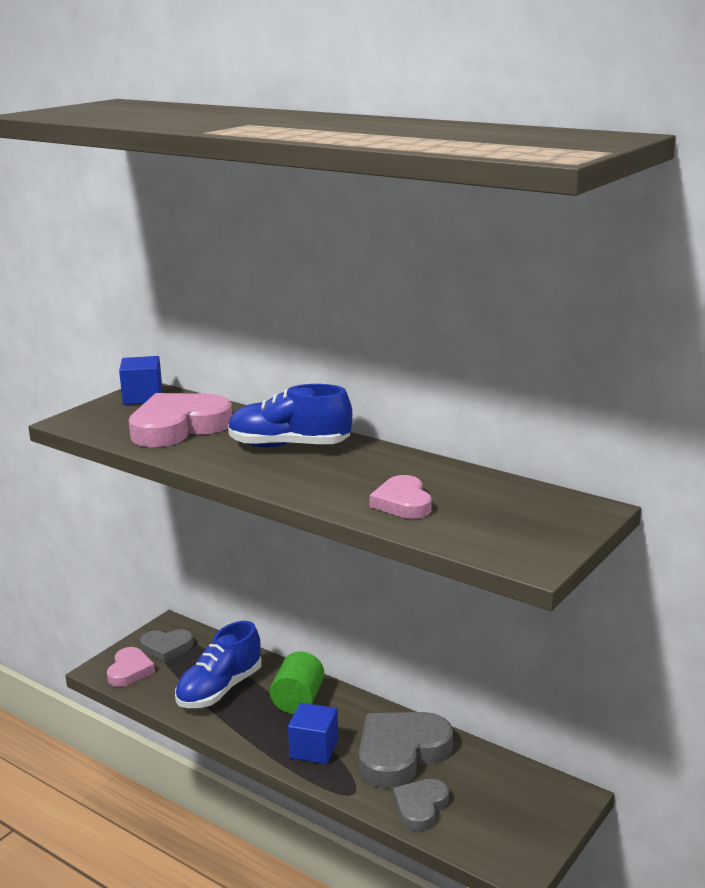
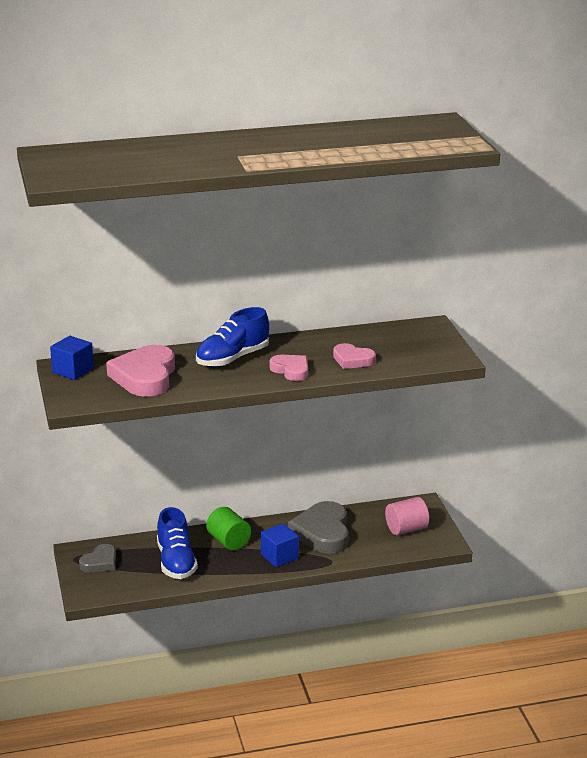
camera: 50 degrees left, 5 degrees up
(129, 671) = (103, 585): pink heart -> pink heart (291, 370)
(420, 807) = (371, 548): grey heart -> none
(499, 814) = (406, 529): none -> pink cylinder

